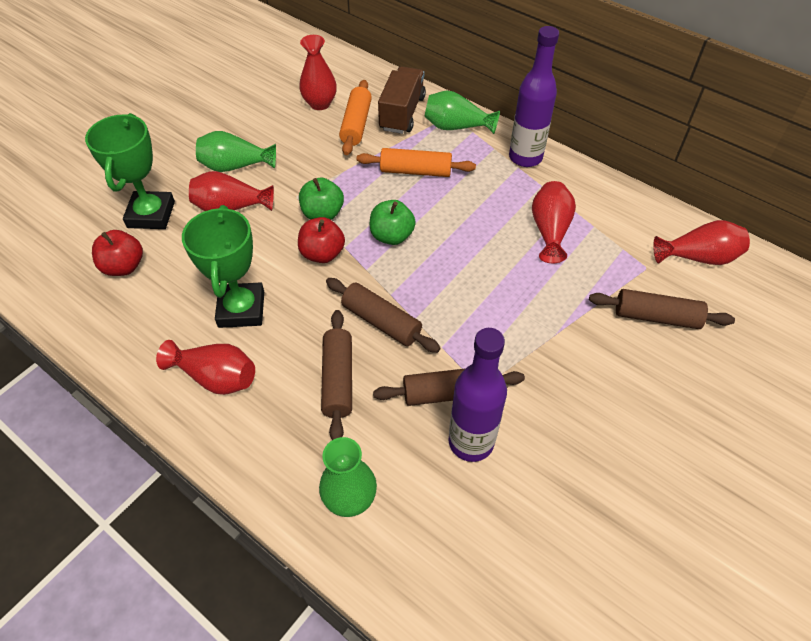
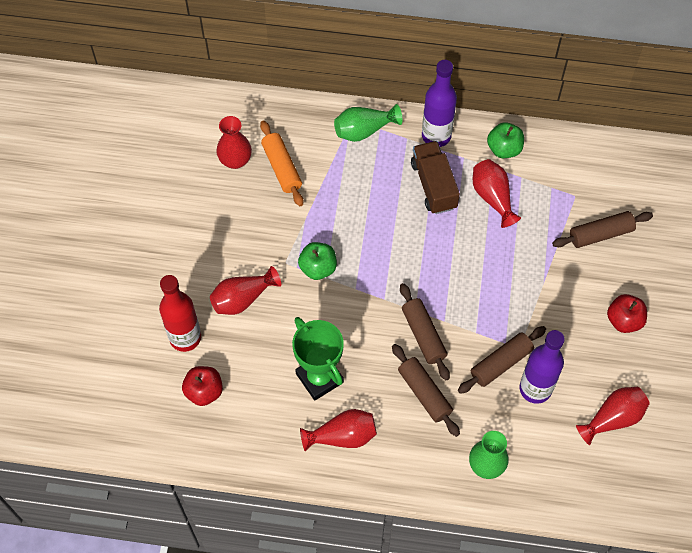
camera: 30 degrees left, 10 degrees up
(151, 214) = (185, 337): green trophy -> red bottle
(235, 166) = (215, 259): green vase -> none
(322, 254) = (343, 302): red apple -> red apple (624, 320)
(381, 322) = (423, 335): brown rolling pin -> brown rolling pin turned 60 degrees clockwise
(392, 236) = (383, 261): green apple -> green apple (504, 149)
(402, 113) = (311, 137): brown truck -> brown truck (433, 185)
(415, 171) = (361, 191): orange rolling pin -> none
(698, 257) = (605, 169): red vase -> red vase (613, 418)

